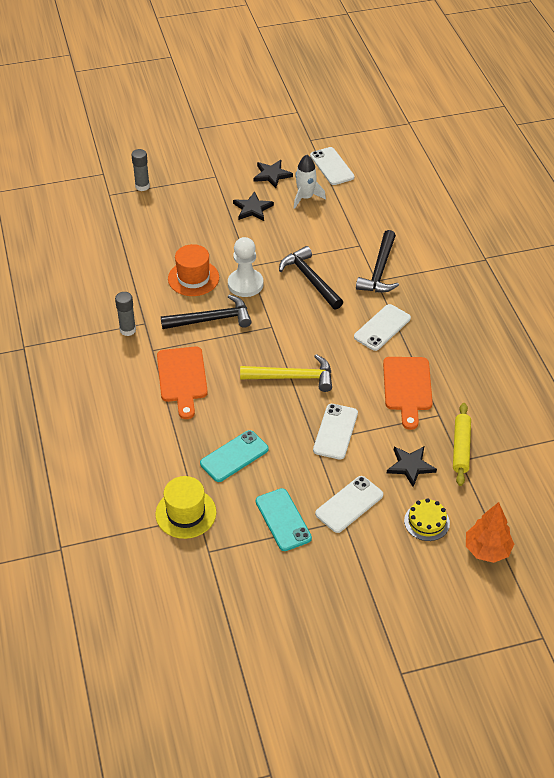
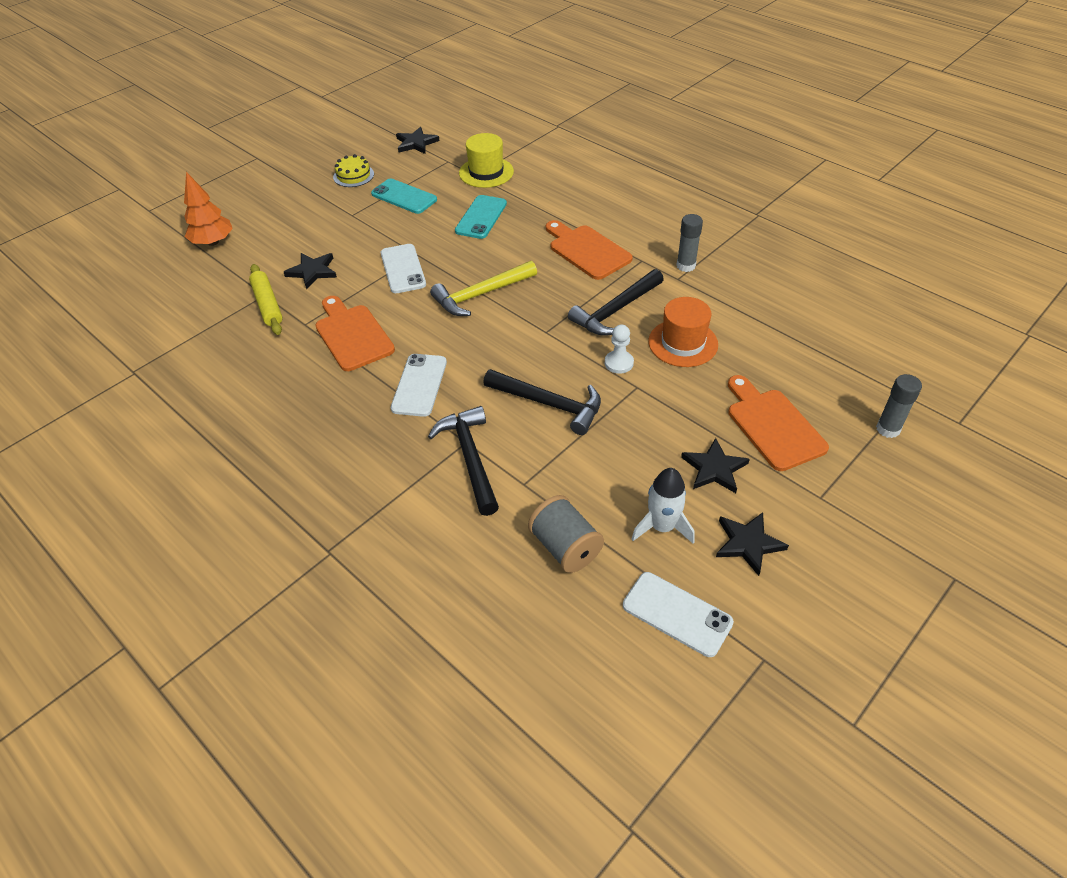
camera: 150 degrees right, 0 degrees up
(198, 213) = (773, 425): none -> orange cutting board
(219, 600) = (416, 143): none -> black star
(245, 284) = (619, 363): white pawn -> white pawn, size x0.60
(349, 504) = (354, 225): white phone -> none
(361, 209) = (565, 547): none -> grey spool
(426, 522) = (277, 240): yellow cake -> yellow cake (353, 175)

